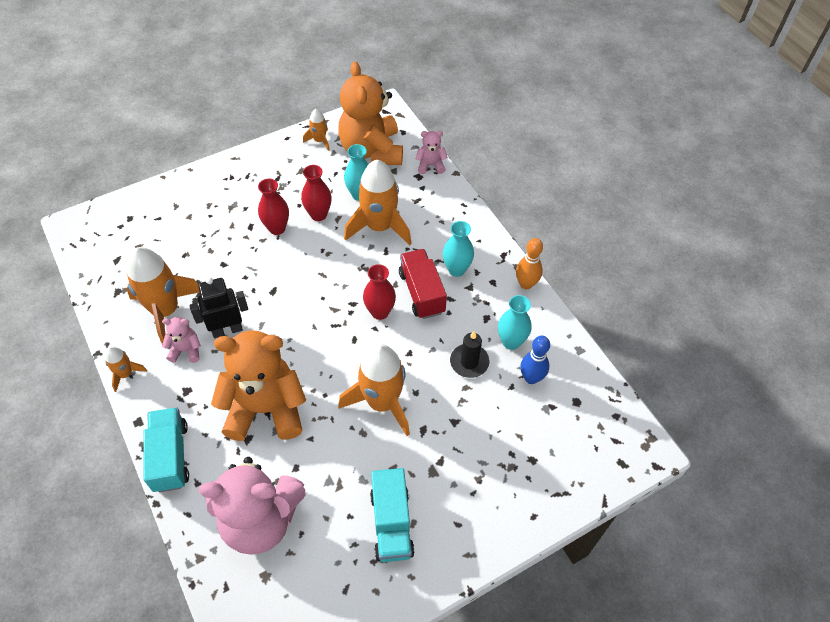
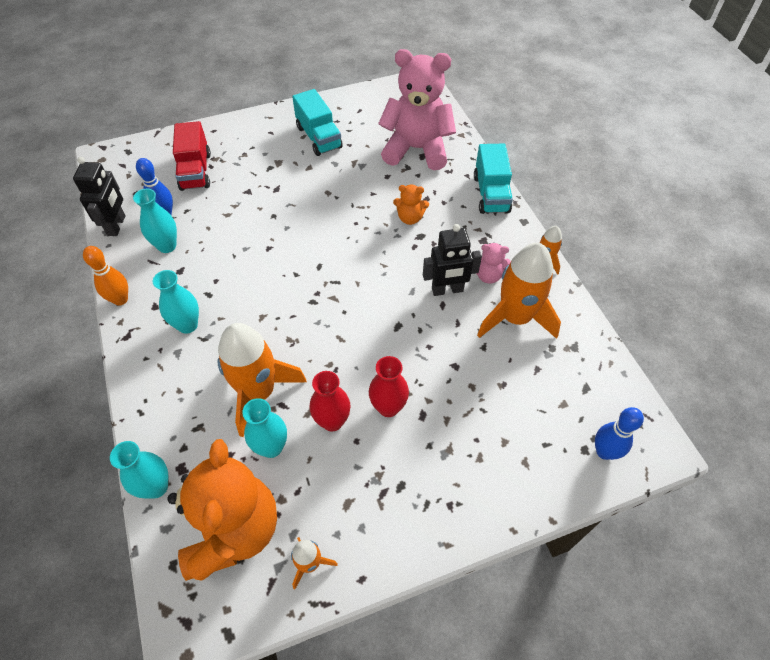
camera: 170 degrees left, 0 degrees up
(115, 218) = (604, 451): none -> blue bowling pin
(266, 409) = (410, 218): orange teddy bear -> orange teddy bear, size x0.44
(380, 312) = (286, 289): red vase -> none
(382, 402) = (305, 211): orange rocket -> none
(391, 523) = (319, 137): turquoise truck -> turquoise truck turned 150 degrees clockwise
(421, 292) = (236, 304): red truck -> red truck (196, 171)
(430, 165) = (156, 487): pink teddy bear -> turquoise vase
(469, 362) = (215, 233): black candle -> none
(573, 358) = (117, 225): none -> black robot

